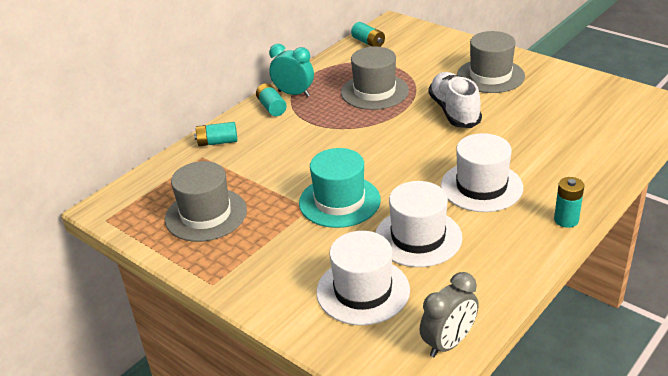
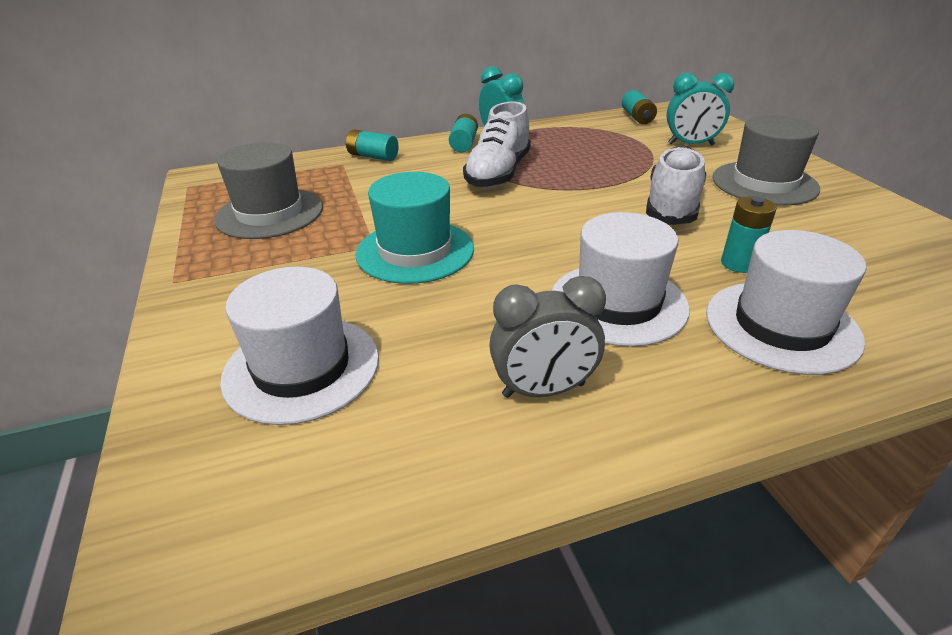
camera: 30 degrees right, 0 degrees up
(325, 125) = (498, 173): none -> white shoe
(374, 92) = (592, 160): grey hat -> none
(418, 237) = (455, 331): white hat -> white hat (781, 326)
(424, 57) = (691, 144): none -> turquoise clock
(448, 343) = (307, 515): grey clock -> grey clock (543, 390)
(566, 220) = (715, 407): turquoise battery -> turquoise battery (738, 264)

